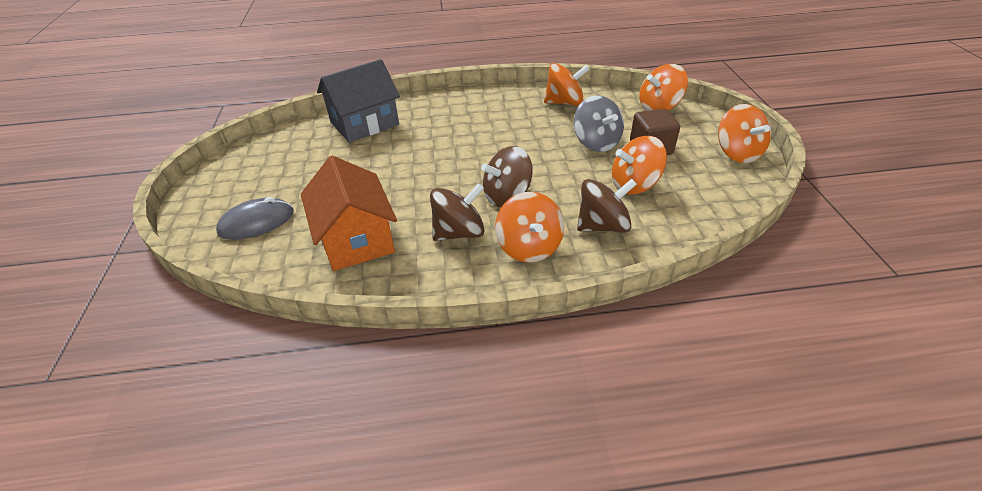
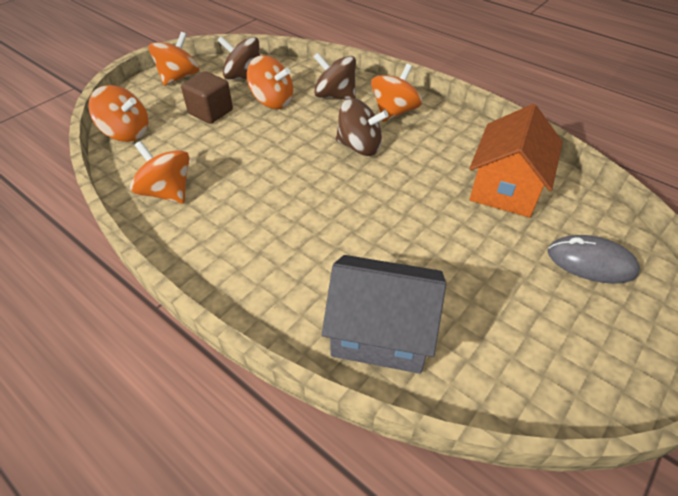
camera: 135 degrees left, 5 degrees up
(459, 232) = (425, 145): brown spinning top -> brown spinning top (244, 77)
(596, 142) = (230, 140): grey spinning top -> none

